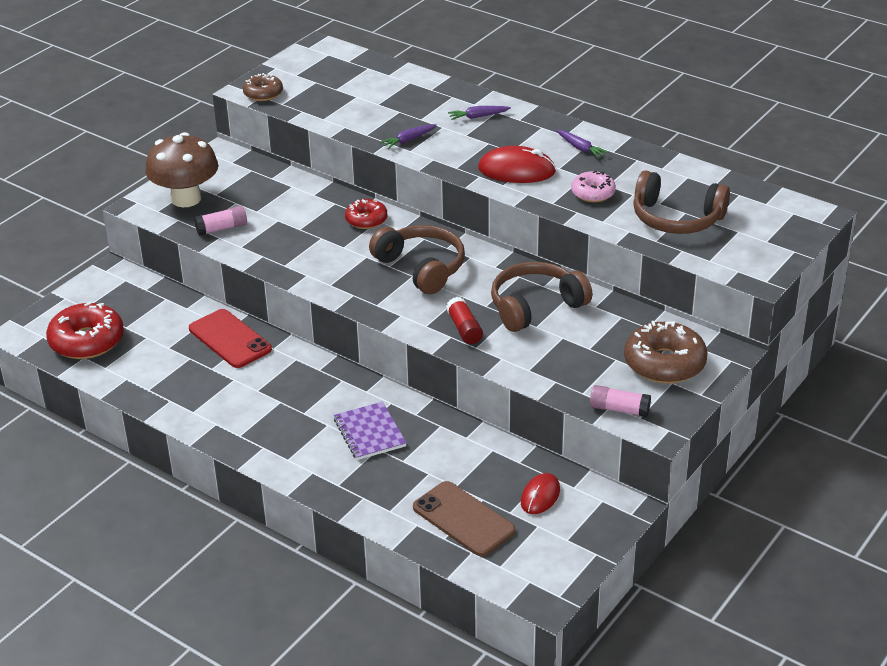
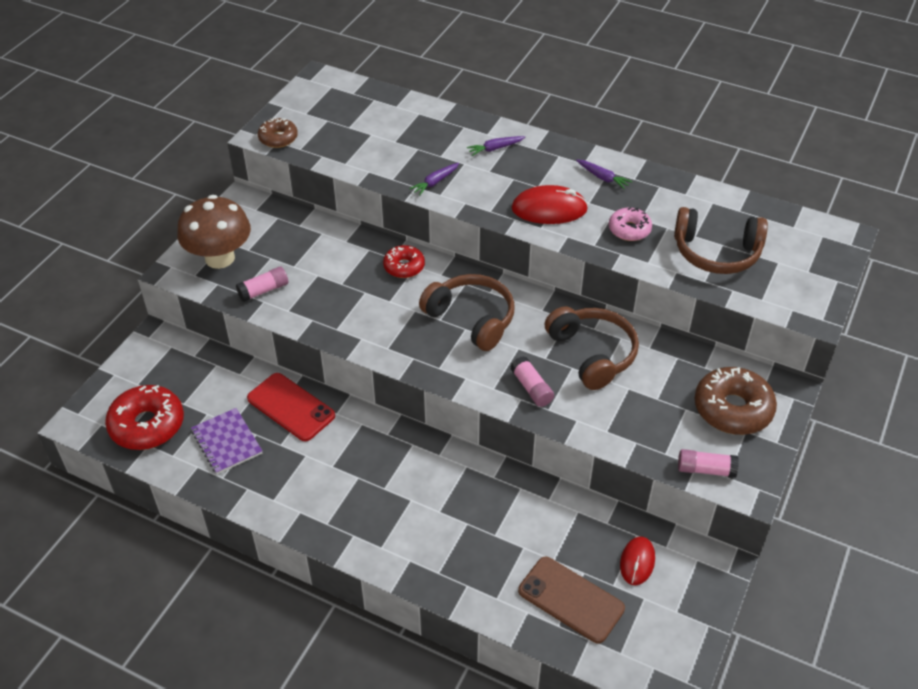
camera: 10 degrees left, 10 degrees up
(369, 433) = (454, 505): purple notebook -> purple notebook (227, 442)
(464, 329) = (531, 388): red glue stick -> pink glue stick
(535, 306) = (592, 353): brown headphones -> brown headphones turned 105 degrees clockwise

